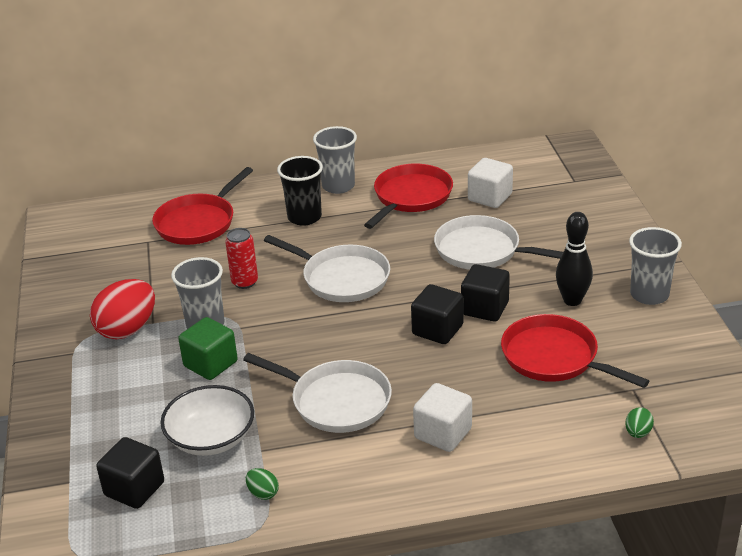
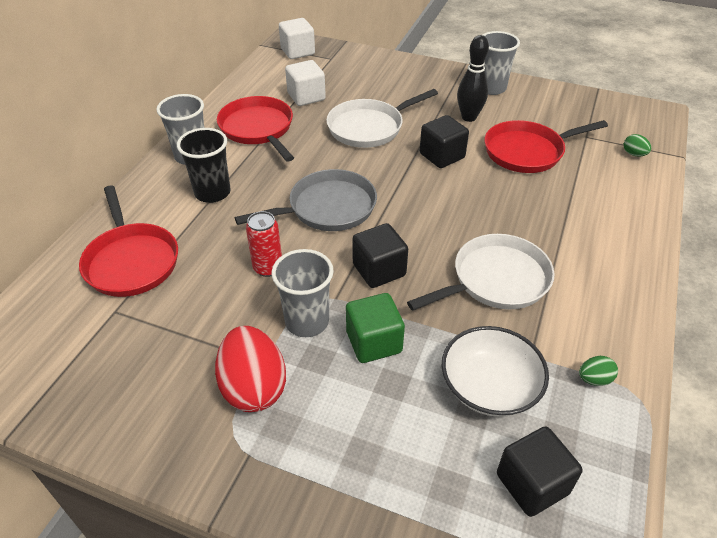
camera: 60 degrees left, 10 degrees up
(342, 278) = (327, 208): white pan -> grey pan
(437, 330) = (447, 188): black cube -> black cube (379, 270)
(443, 433) = (579, 238): white cube -> white cube (297, 52)

